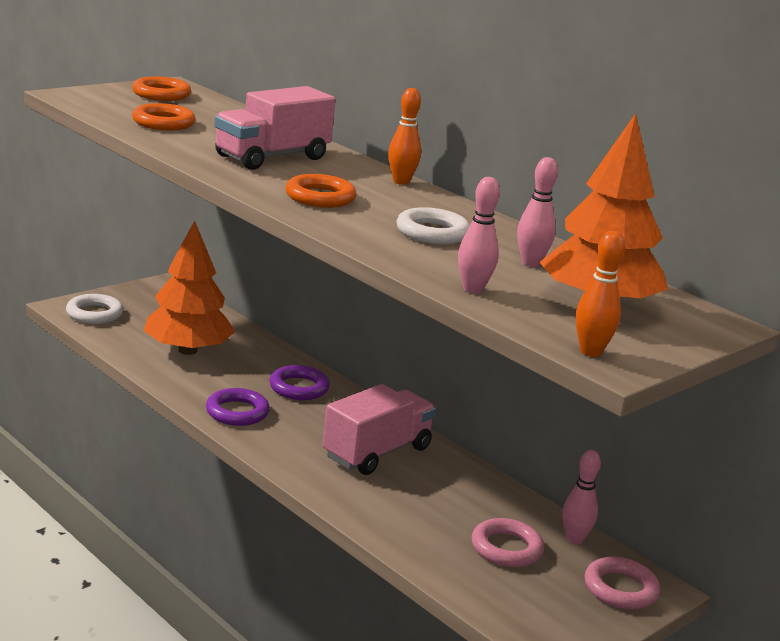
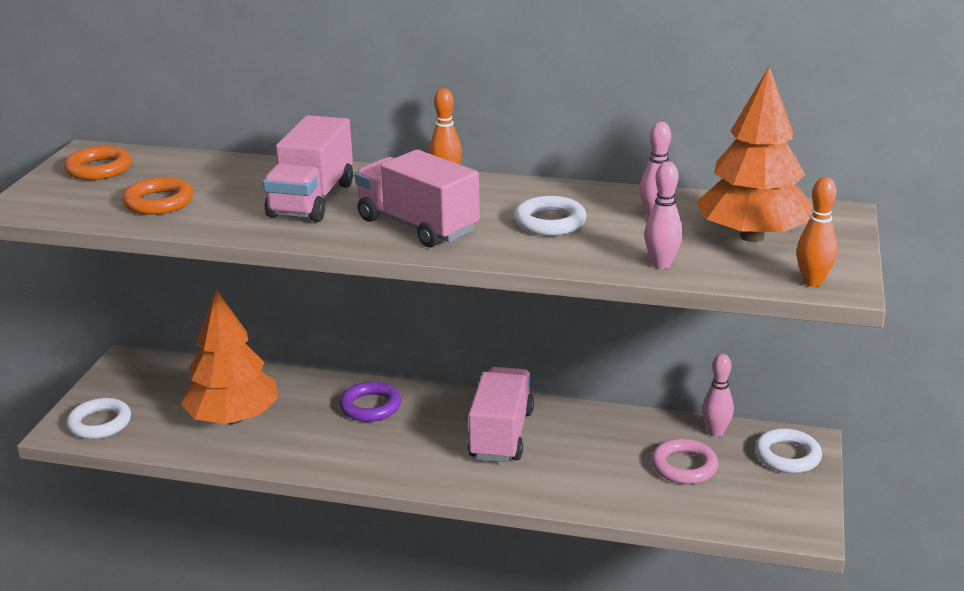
camera: 30 degrees left, 5 degrees up
(237, 412) = (351, 457): purple ring -> none
(320, 197) = (417, 226): orange ring -> pink truck
(620, 589) = (787, 456): pink ring -> white ring

